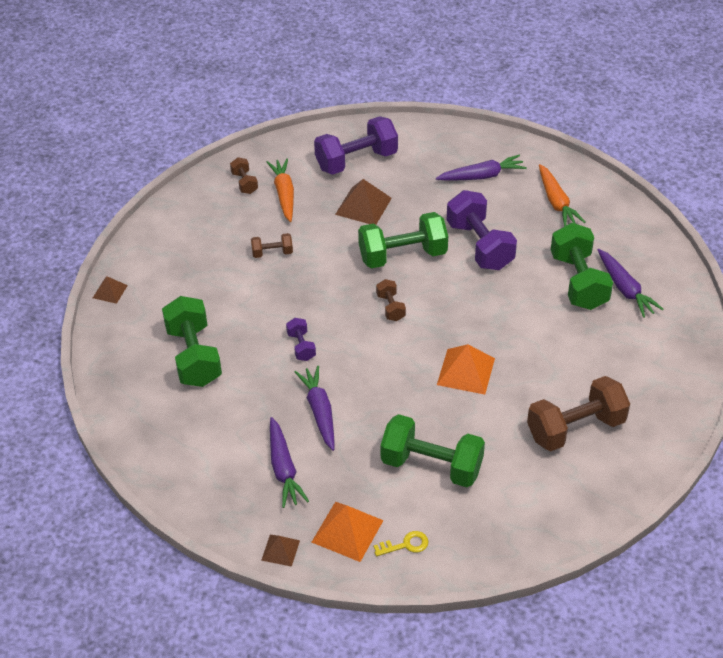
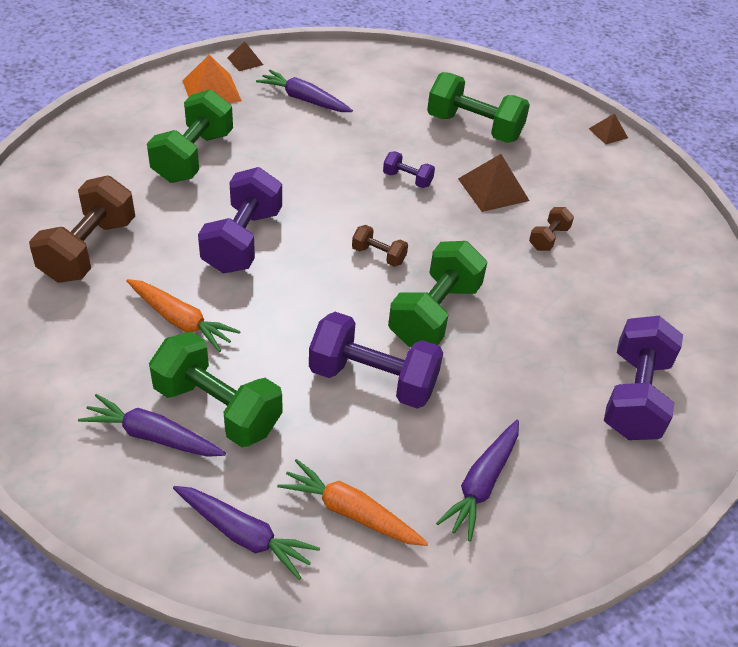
camera: 130 degrees right, 0 degrees up
(244, 183) = (684, 289): brown dumbbell -> none
(284, 194) = (633, 303): orange carrot -> orange carrot (181, 321)
(319, 411) = (327, 145): purple carrot -> purple carrot (244, 535)
(363, 206) = (546, 343): brown pyramid -> brown pyramid (493, 189)
(405, 545) = (159, 103): yellow key -> none
(431, 465) = (193, 157): green dumbbell -> green dumbbell turned 45 degrees counterclockwise
(466, 371) = (243, 241): orange pyramid -> purple dumbbell

